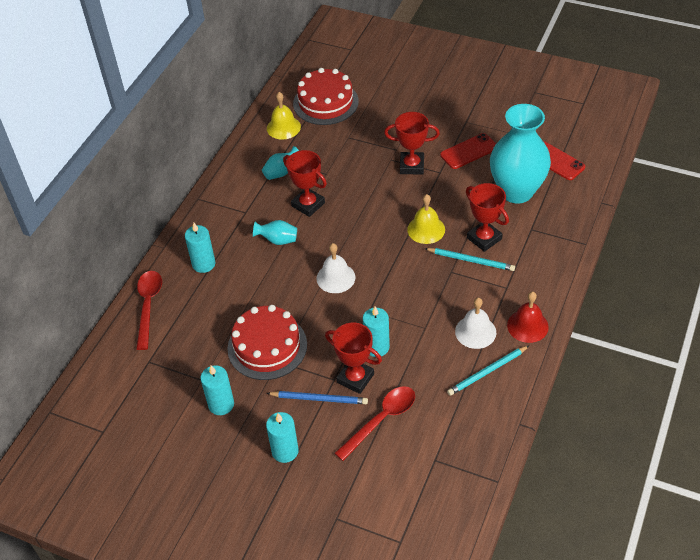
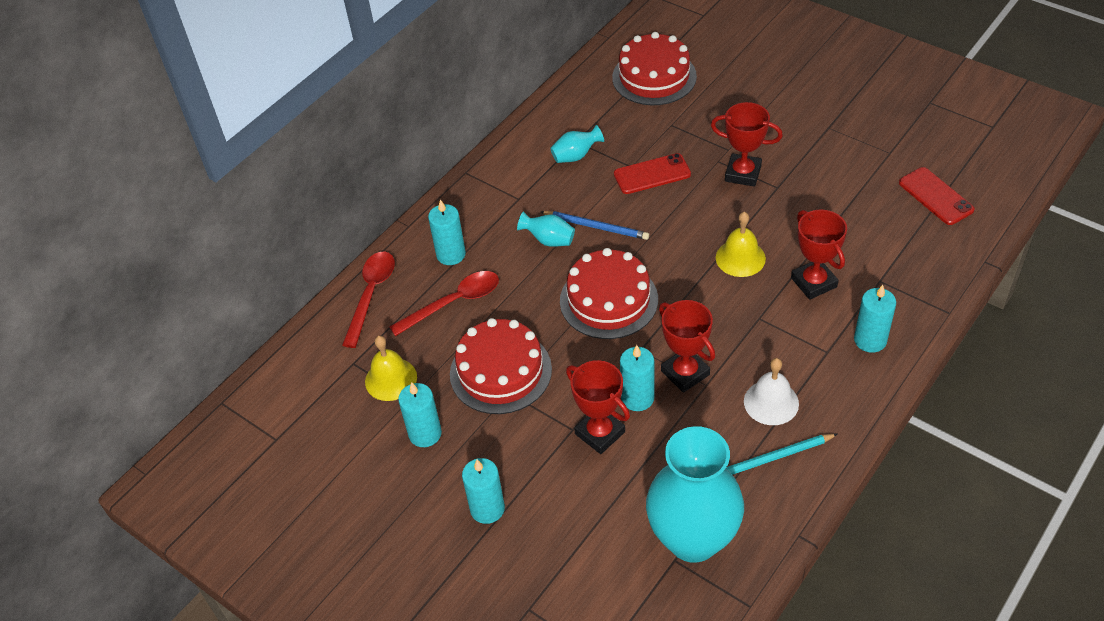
camera: 15 degrees right, 0 degrees up
(283, 127) = (593, 100): yellow bell -> yellow bell (391, 379)
(308, 204) = (598, 201): red trophy -> red trophy (685, 373)
(319, 399) = (547, 450): blue pencil -> blue pencil (596, 227)
(335, 278) = (608, 300): white bell -> red cake
(381, 420) = (619, 494): red spoon -> red spoon (454, 303)
(469, 151) = (822, 166): red phone -> red phone (652, 174)
(471, 260) = (789, 308): turquoise pencil -> none
(516, 191) = (872, 228): turquoise vase -> turquoise vase (693, 539)
(527, 326) = (842, 407): red bell -> none
(535, 273) = (870, 340): none -> turquoise candle

